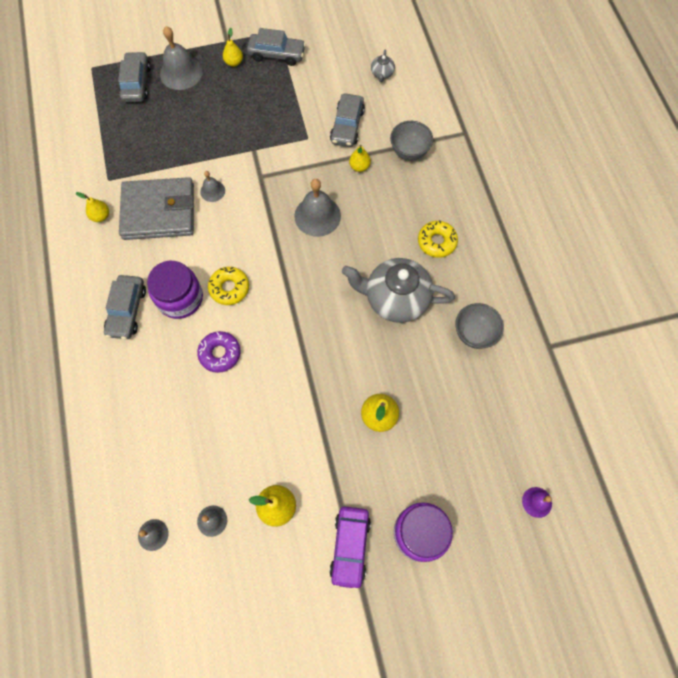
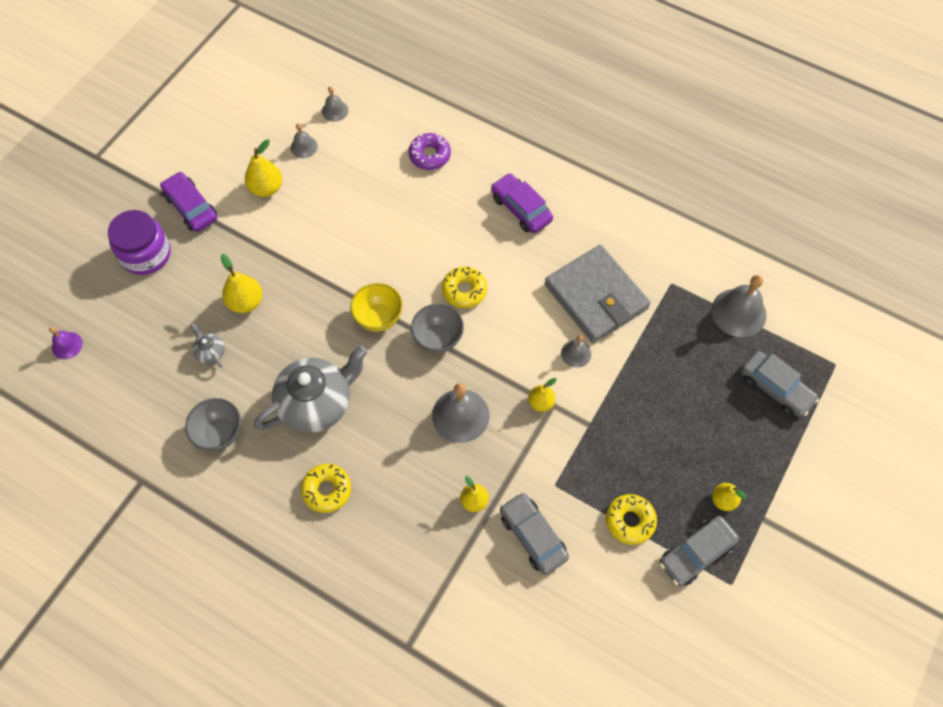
camera: 135 degrees right, 5 degrees down
(101, 216) = (635, 252): yellow pear -> yellow pear (541, 402)
(127, 311) = (521, 209): grey car -> purple car
(159, 211) = (596, 297): grey wallet -> grey wallet turned 75 degrees counterclockwise
(180, 298) = (493, 250): purple jar -> none
(181, 72) = (754, 438): grey bell -> grey bell (738, 312)
(220, 353) = (415, 241): purple donut -> purple donut (429, 155)
(290, 92) = (630, 521): none -> yellow donut
(302, 320) = (378, 318): none -> yellow bowl
(382, 74) = (566, 640): grey teapot -> grey teapot (210, 352)
(409, 152) = (443, 565): grey bowl -> grey bowl (438, 338)

